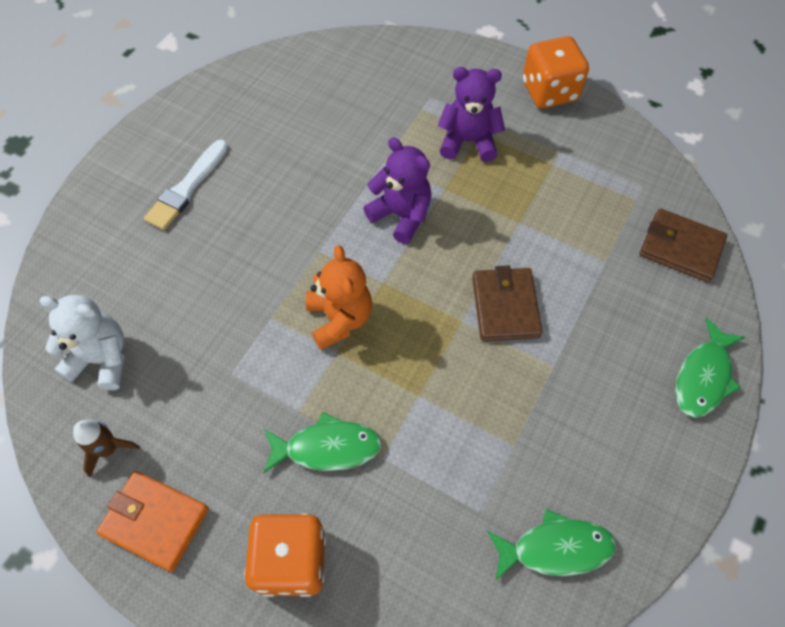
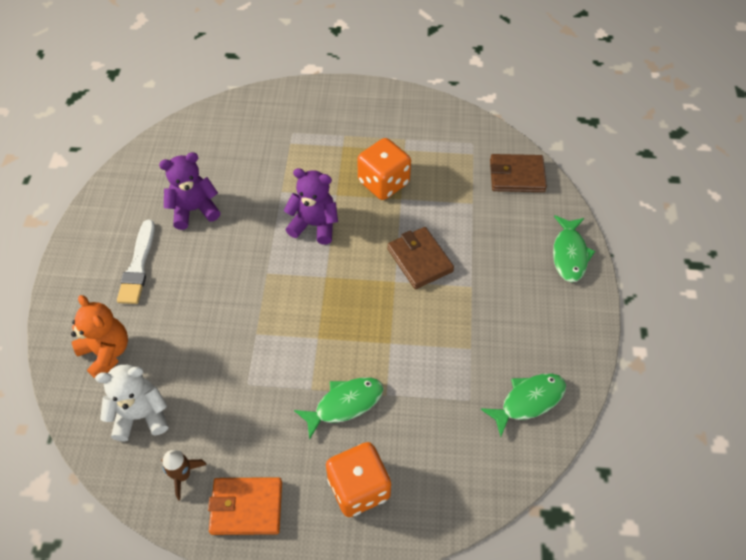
camera: 25 degrees left, 5 degrees down
(339, 319) = (307, 314): orange teddy bear -> orange teddy bear (106, 353)
(468, 141) = (336, 155): purple teddy bear -> purple teddy bear (194, 210)
(549, 91) = (377, 99): orange dice -> orange dice (383, 183)

